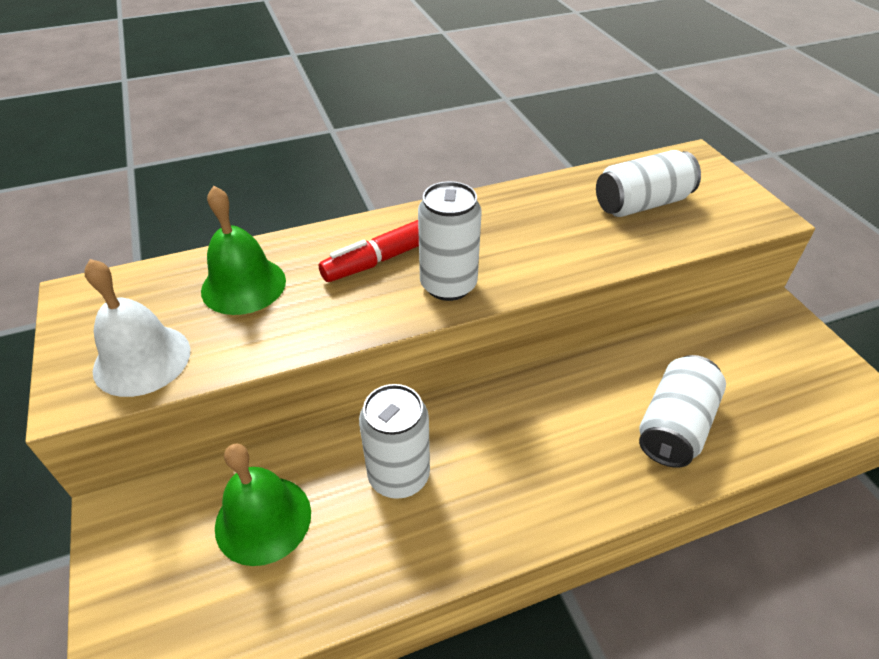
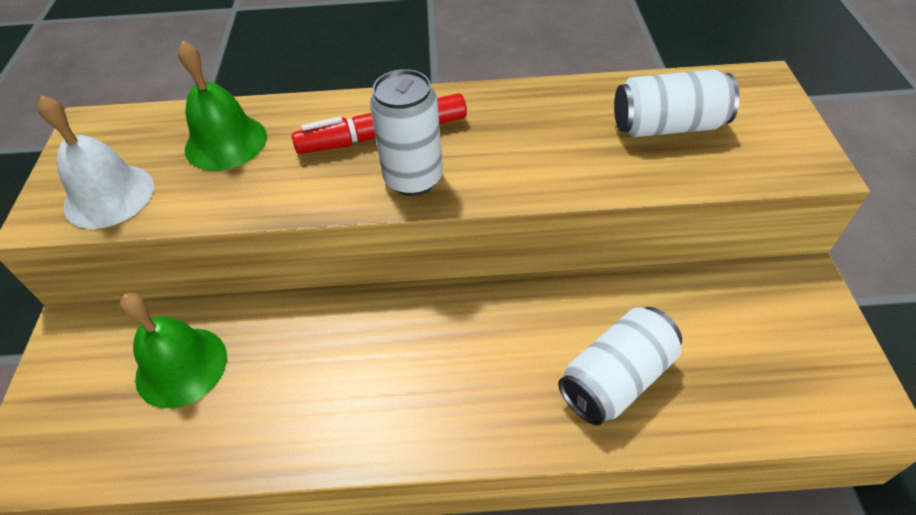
camera: 20 degrees right, 5 degrees up
(399, 475) = (315, 358): white can -> none

